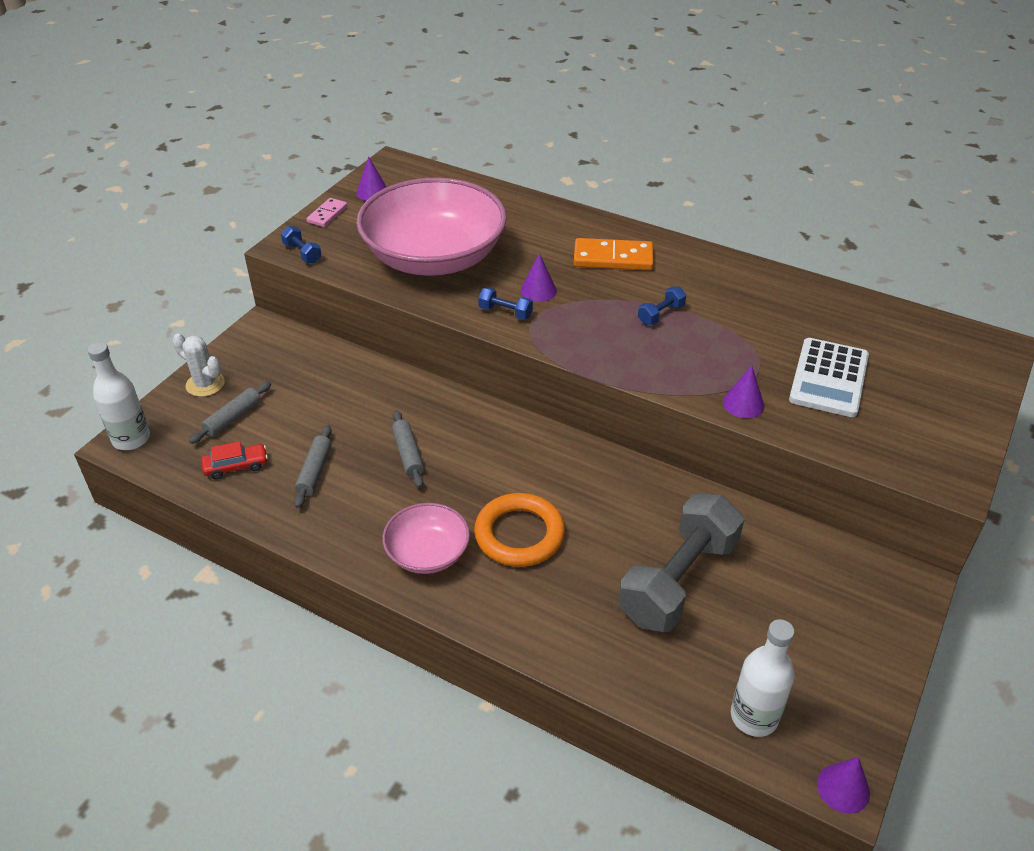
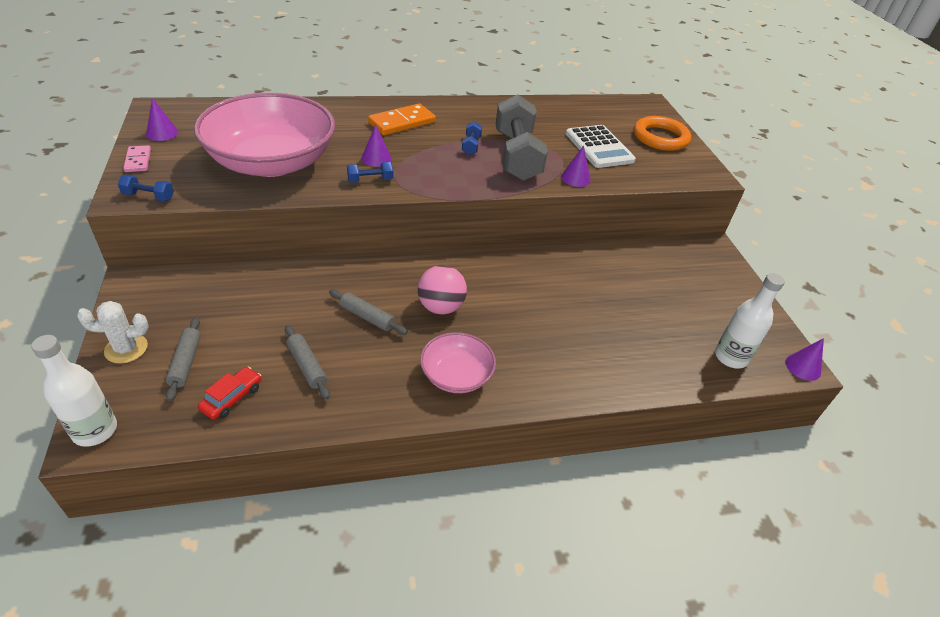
camera: 45 degrees left, 0 degrees up
(485, 480) = (440, 307): none -> pink ball
(519, 534) = (500, 329): orange ring -> orange ring (660, 138)
(678, 580) = (615, 306): grey dumbbell -> grey dumbbell (517, 156)

